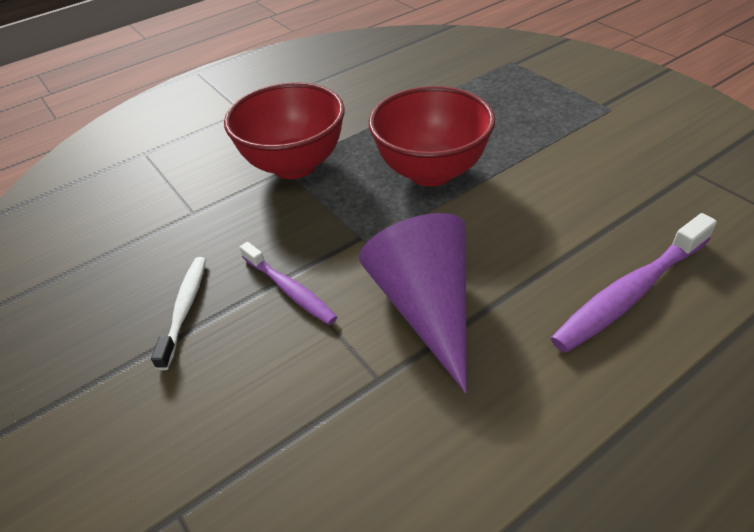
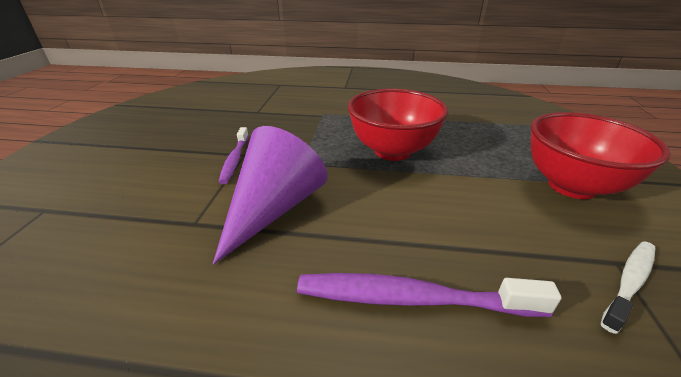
camera: 40 degrees right, 10 degrees down
(185, 309) = (189, 141): white toothbrush -> white toothbrush (629, 282)
(294, 165) = (329, 115): red bowl -> red bowl (571, 186)

